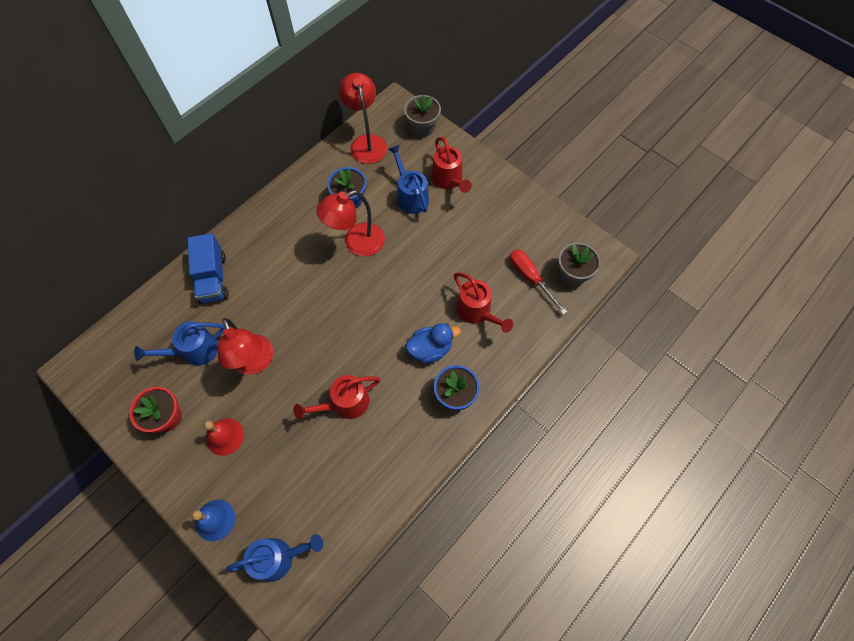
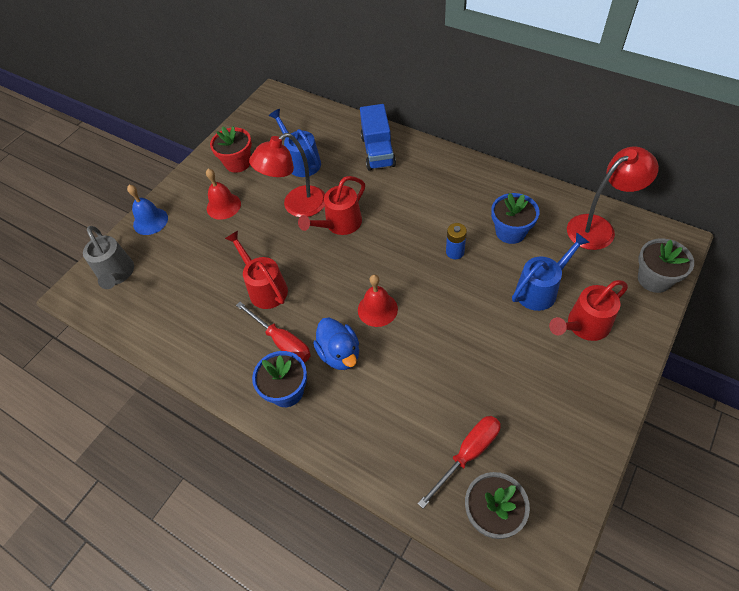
camera: 85 degrees right, 10 degrees down
(213, 278) = (378, 151): blue truck -> blue truck turned 75 degrees counterclockwise
(279, 557) = (117, 275): blue watering can -> grey watering can
(356, 243) = (455, 252): red lamp -> blue battery
(395, 313) = (377, 309): none -> red bell
(407, 394) = (282, 342): none -> red screwdriver
(477, 312) = (399, 396): red watering can -> red watering can (339, 225)

